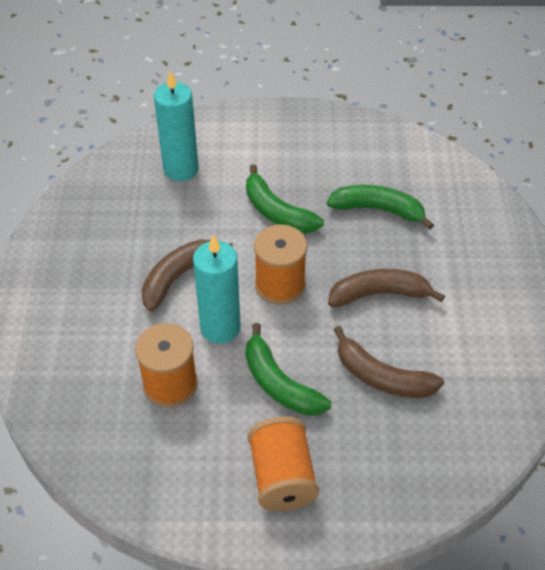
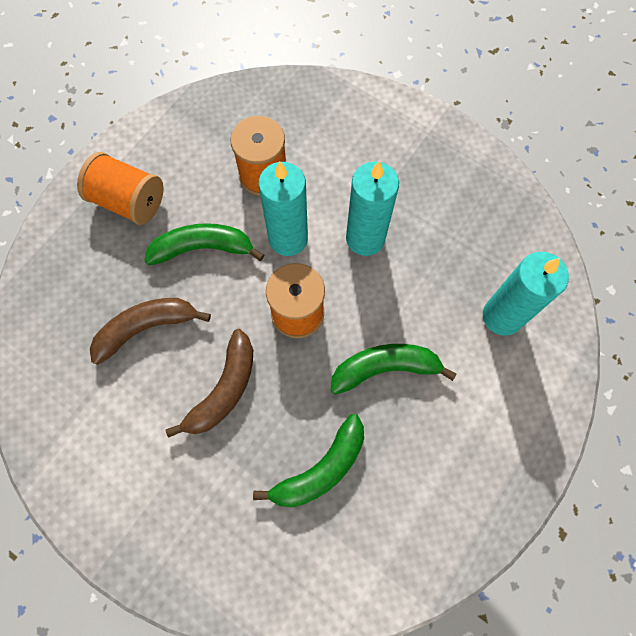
camera: 125 degrees right, 20 degrees up
(178, 277) = (365, 238): brown banana -> turquoise candle

